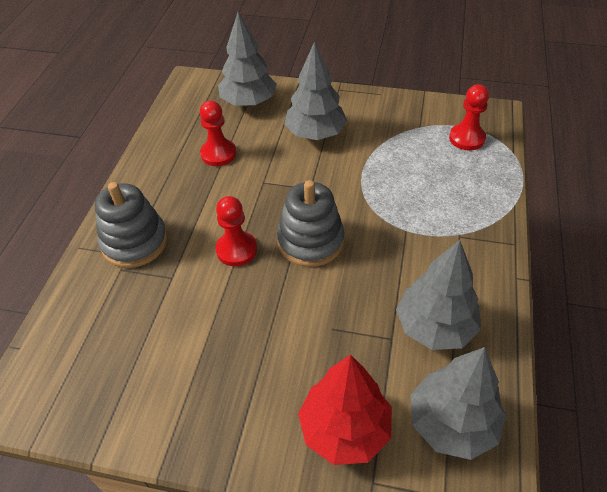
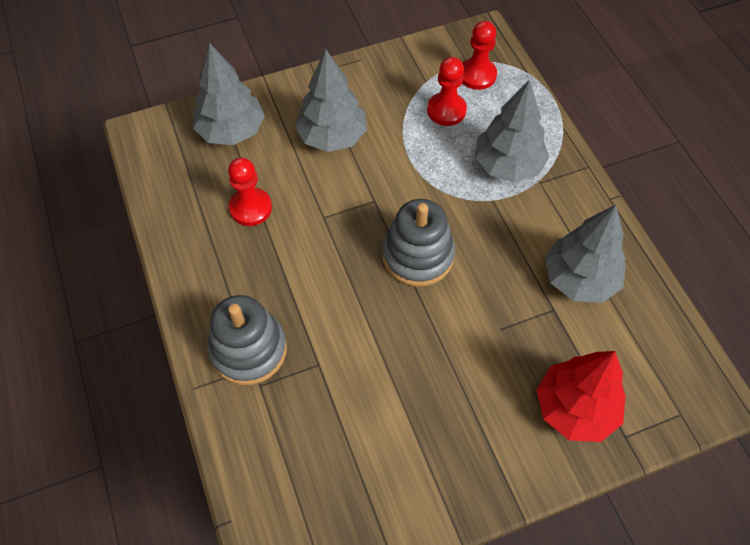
camera: 35 degrees left, 10 degrees up
(236, 250) = (357, 302): red pawn -> red pawn (446, 110)
(452, 423) = (647, 353): grey tree -> grey tree (508, 165)

